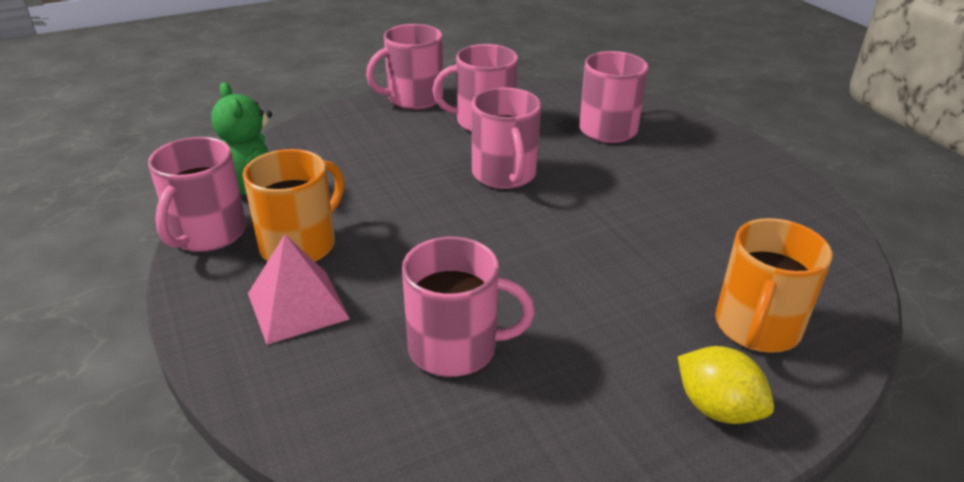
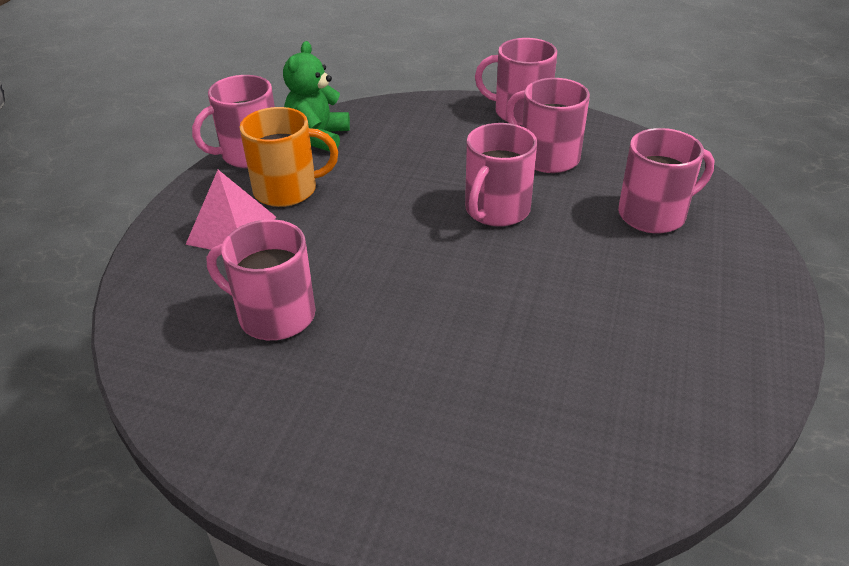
camera: 45 degrees right, 5 degrees up
(455, 348) = (274, 315): pink mug -> pink mug turned 150 degrees clockwise
(717, 408) = (372, 480): yellow lemon -> none
(756, 327) = (503, 451): orange mug -> none

